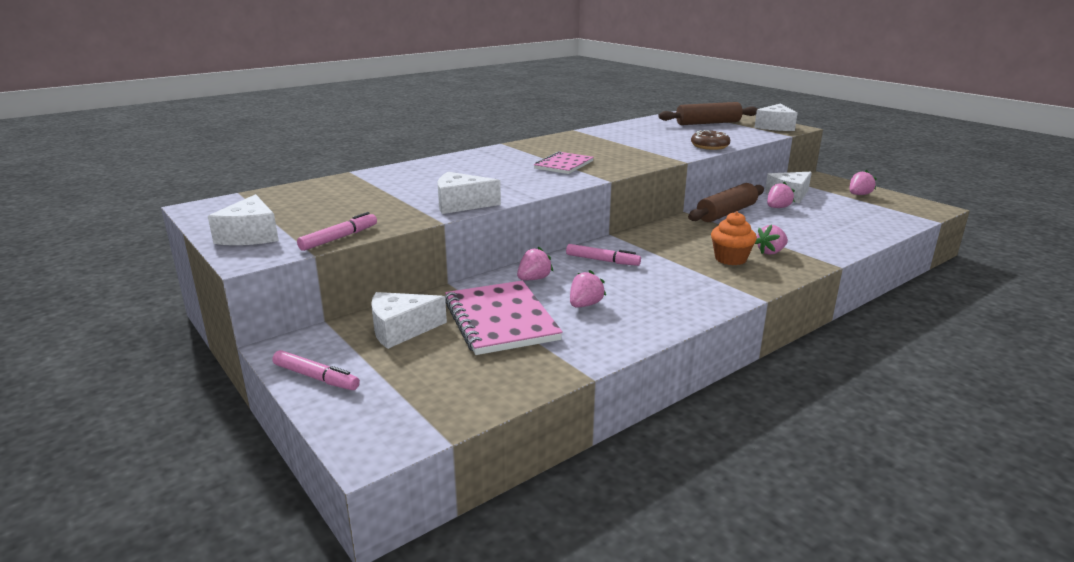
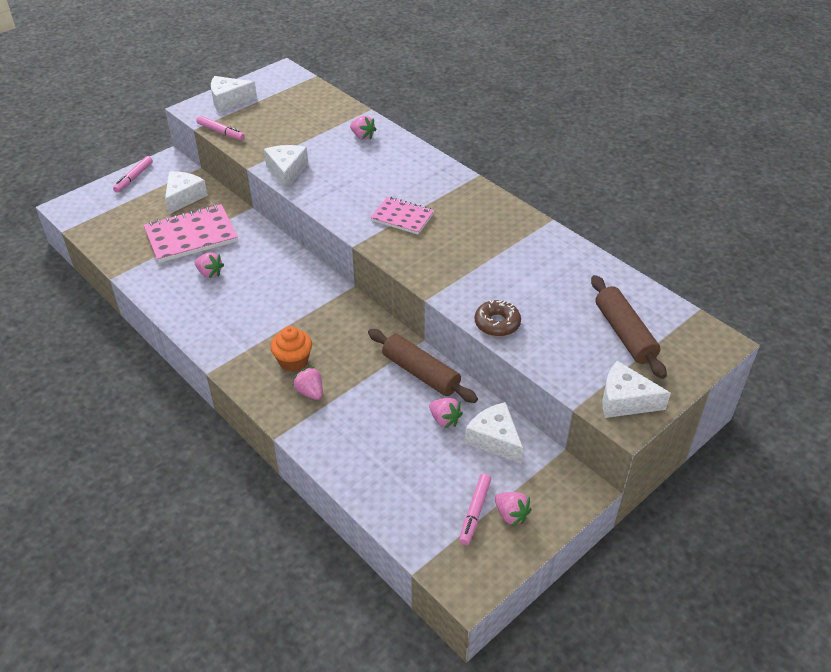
camera: 85 degrees right, 20 degrees up
(401, 330) = (184, 197): white cheese -> white cheese turned 45 degrees clockwise
(534, 279) = (256, 246): pink strawberry -> pink strawberry (362, 136)
(602, 260) = (290, 281): pink marker -> pink marker (475, 512)

